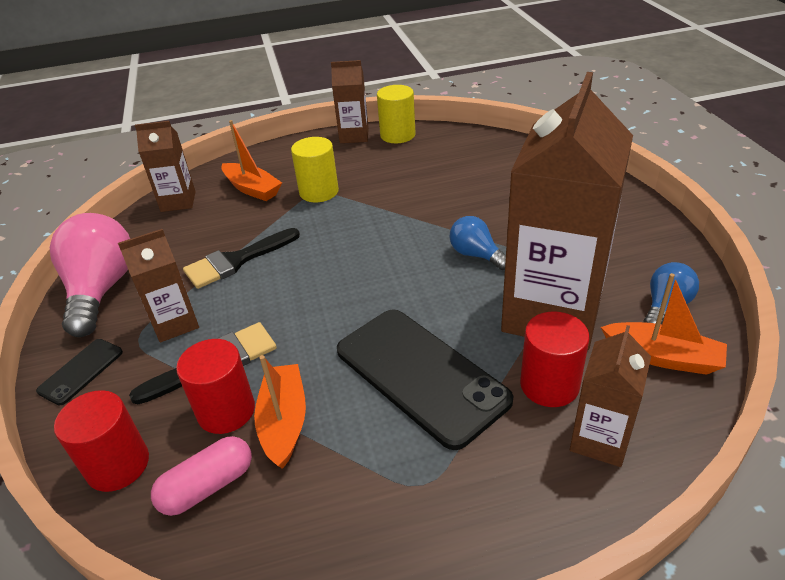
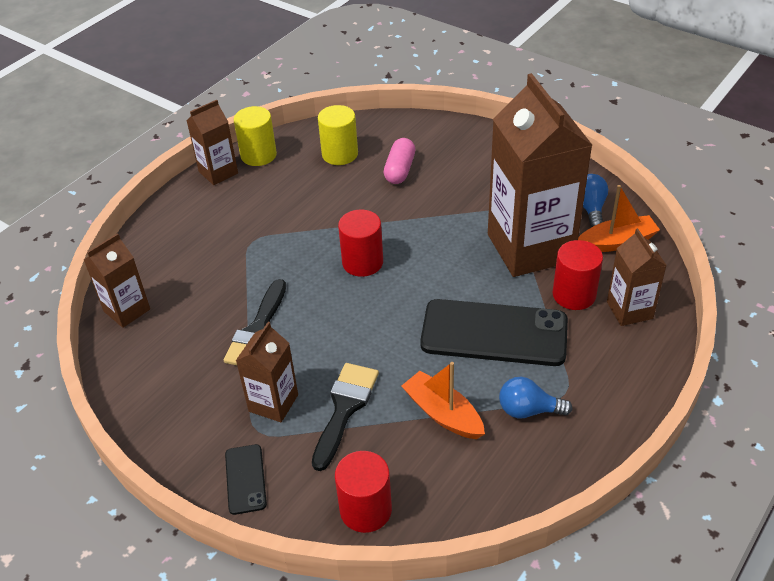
camera: 40 degrees left, 5 degrees up
(102, 290) = (168, 417): pink light bulb -> none
(208, 486) = (443, 479): pink capsule -> pink capsule (400, 170)
(226, 411) = (395, 432): red cylinder -> red cylinder (362, 262)
(252, 189) = (185, 265): orange boat -> none
(319, 192) = (252, 239): yellow cylinder -> yellow cylinder (340, 154)
(476, 255) = (439, 231): blue light bulb -> blue light bulb (528, 410)

